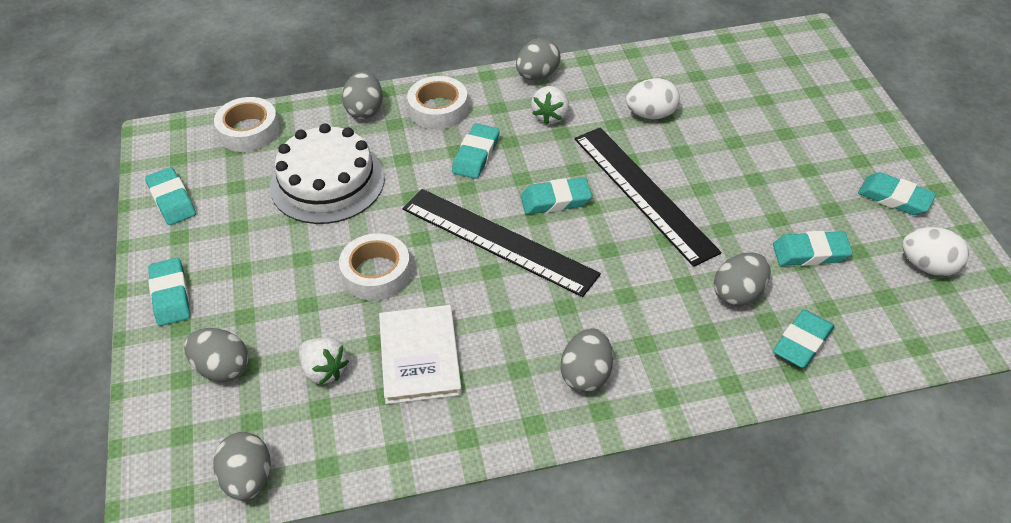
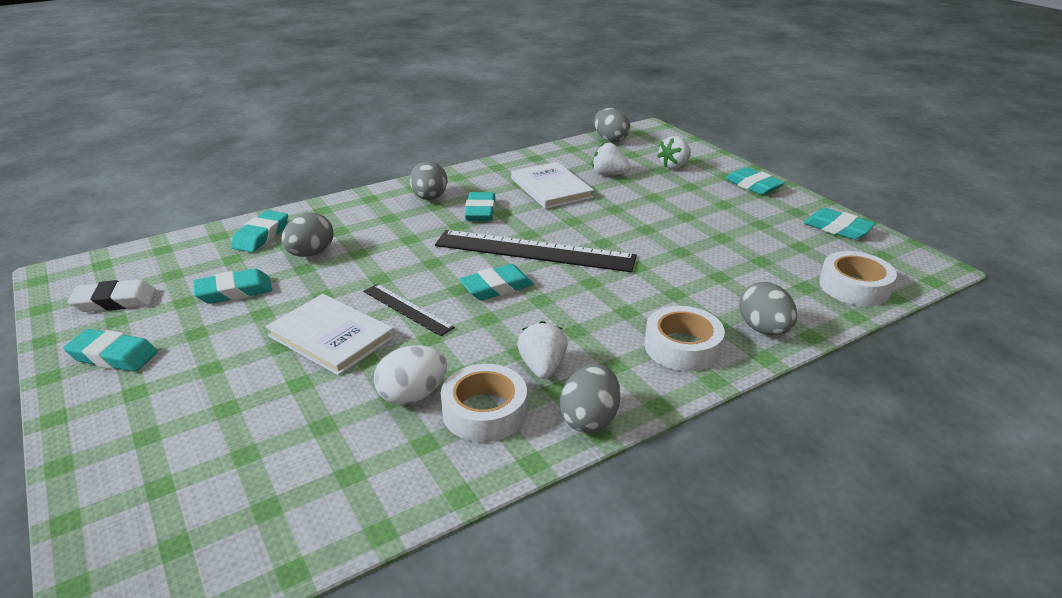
camera: 160 degrees right, 15 degrees down
(222, 368) = (674, 166): grey egg -> white strawberry
(327, 182) = (724, 262): white cake -> none
(376, 273) = (619, 217): white tape -> white tape (484, 411)
(476, 155) = (602, 310): turquoise eraser -> turquoise eraser (480, 211)
(643, 193) = (407, 309): black ruler -> black ruler, size x0.52
(712, 178) = (331, 337): none -> white book
(928, 266) = (115, 301): white egg -> white eraser

